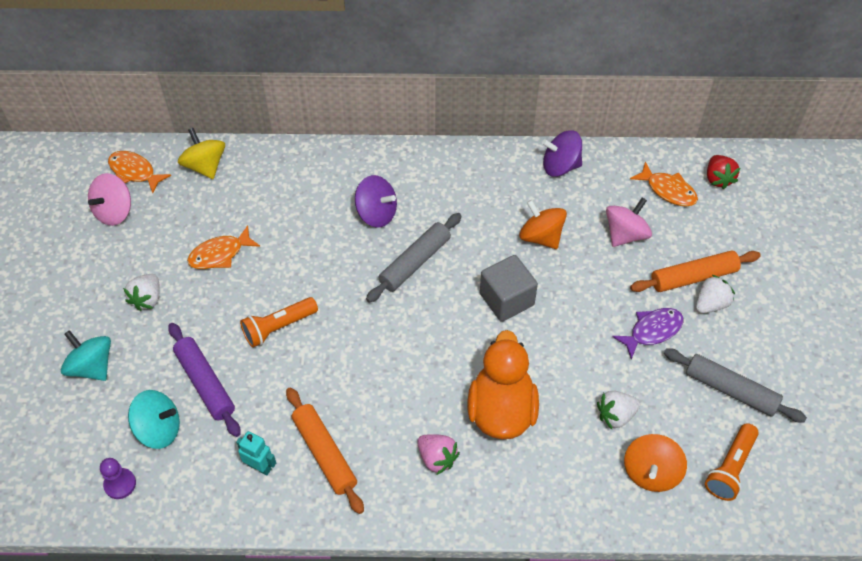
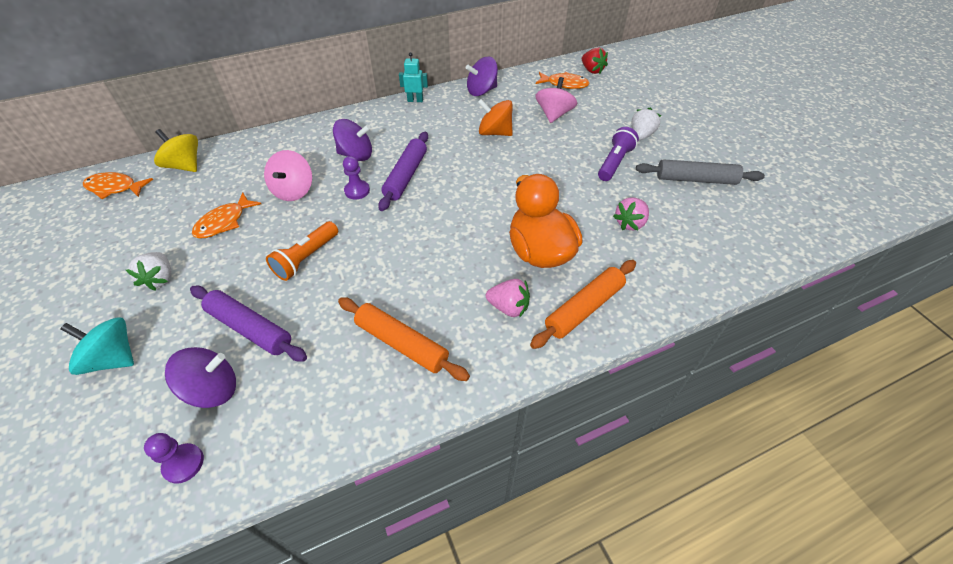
camera: 25 degrees left, 5 degrees down
(114, 212) = (102, 222): pink spinning top -> pink spinning top (293, 191)
(159, 429) = (213, 389): turquoise spinning top -> purple spinning top
(260, 467) = (341, 381): turquoise robot -> turquoise robot (415, 100)
(357, 263) = (357, 191): none -> purple pawn
(415, 262) = (406, 176): grey rolling pin -> purple rolling pin
(506, 299) = (494, 177): grey cube -> none
(616, 415) = (630, 223): white strawberry -> pink strawberry
(651, 472) = (685, 251): orange spinning top -> none
(652, 331) = (614, 163): purple fish -> purple flashlight
(693, 277) = (618, 124): orange rolling pin -> orange rolling pin (584, 308)
(730, 468) = (736, 227): orange flashlight -> none

